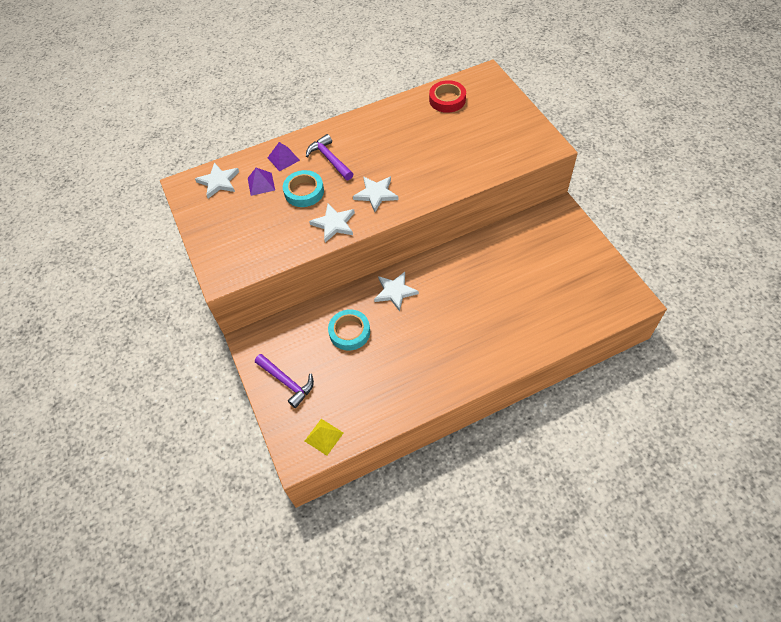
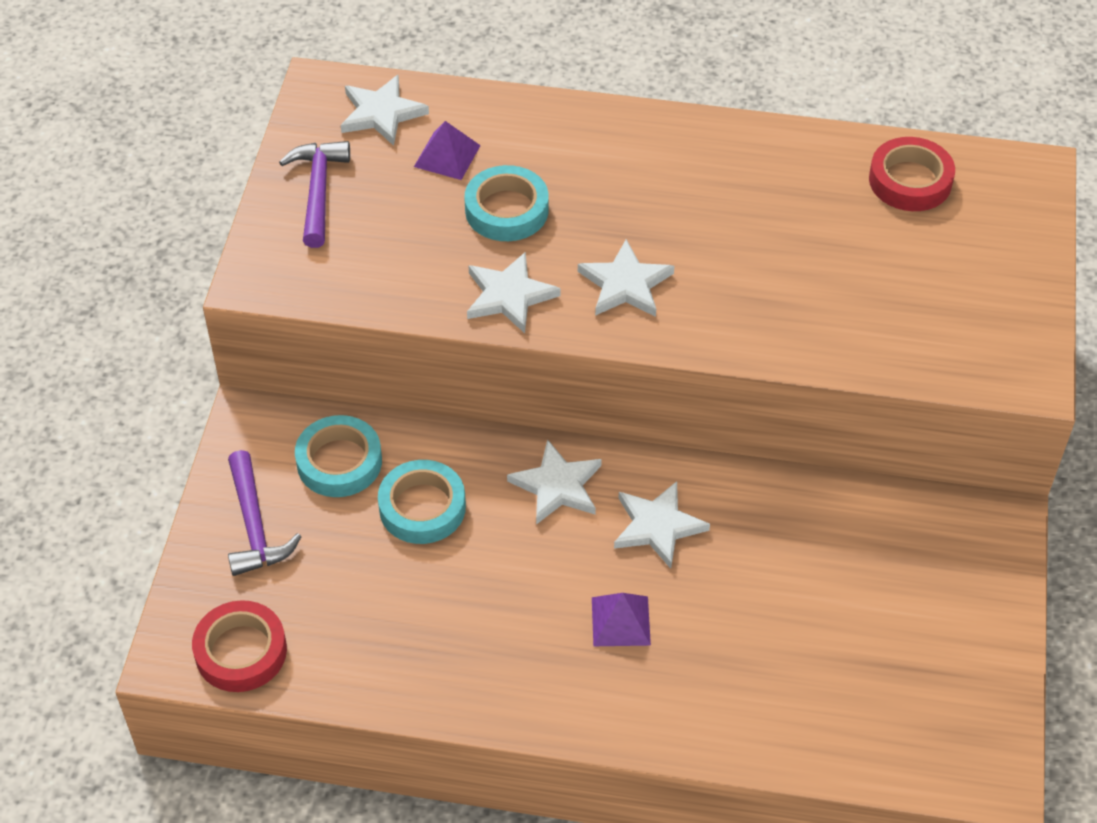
camera: 30 degrees right, 5 degrees down
(283, 159) = (520, 131): purple pyramid -> purple pyramid (621, 621)
(301, 335) = (339, 462): none -> turquoise tape
(324, 436) = (241, 651): yellow pyramid -> red tape
(330, 159) = (599, 176): purple hammer -> purple hammer (318, 191)
(445, 284) = (657, 526): none -> white star

